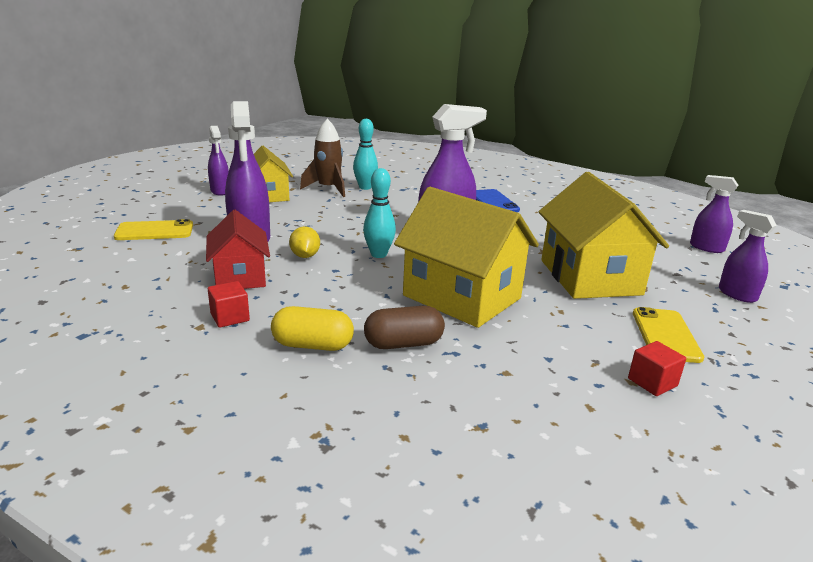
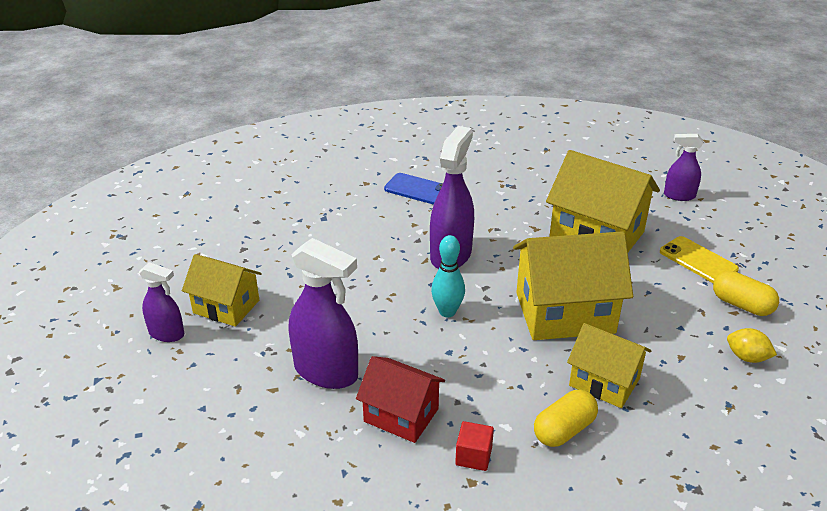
camera: 45 degrees left, 10 degrees up
(154, 231) = (222, 429): yellow phone -> none
(305, 256) = (402, 355): yellow lemon -> yellow lemon (747, 357)
(328, 189) = (261, 260): brown rocket -> none
(365, 187) = (289, 236): turquoise bowling pin -> none
(403, 344) = (604, 382): brown capsule -> yellow house
(652, 382) = (741, 305): red cube -> yellow capsule
(706, 248) = (608, 156): purple spray bottle -> none

